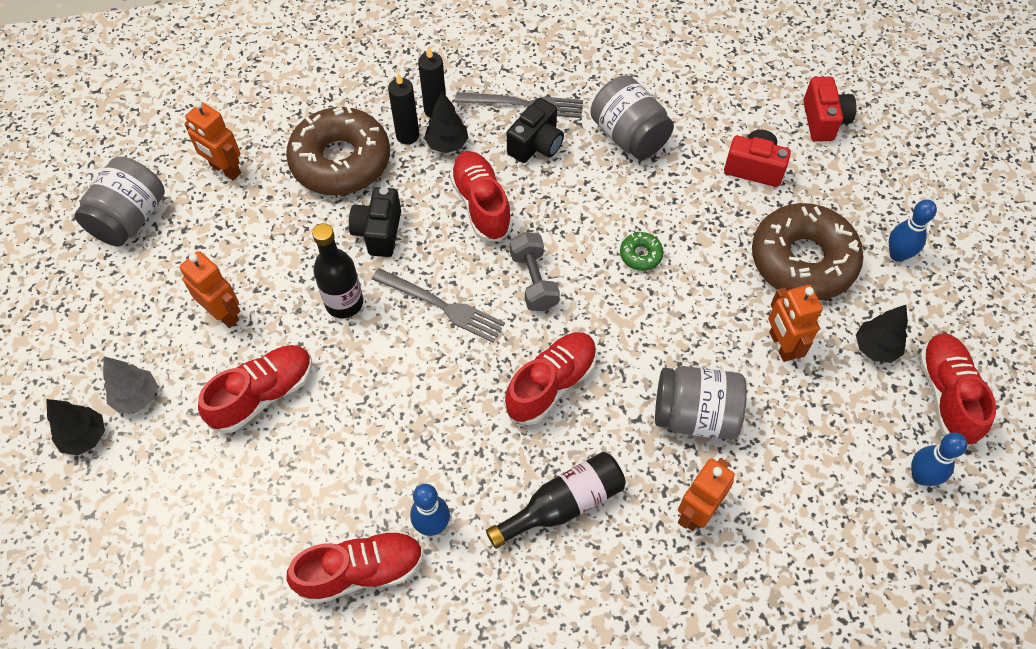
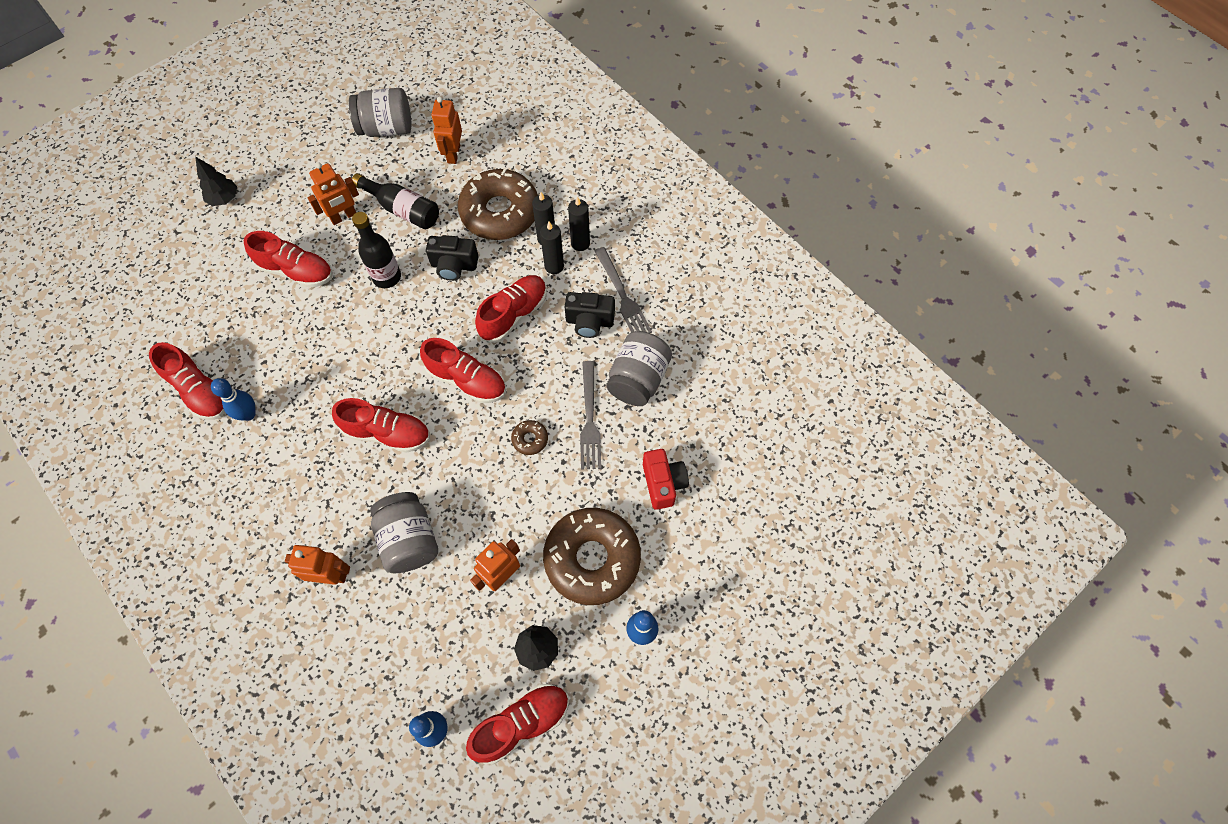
camera: 60 degrees right, 5 degrees up
(136, 397) = (262, 208): grey tree -> none
(223, 313) = (343, 217): orange robot -> orange robot turned 45 degrees clockwise
(378, 232) = (454, 266): black camera -> black camera turned 150 degrees counterclockwise
(442, 306) = (415, 334): grey fork -> grey fork (589, 419)
(447, 144) = (554, 266): black tree -> black candle
(533, 281) = (467, 380): grey dumbbell -> red shoe
(563, 504) = (297, 486): black bottle -> black bottle (402, 209)
(640, 255) = (530, 439): green donut -> brown donut
(823, 121) = (749, 516): red camera -> none

